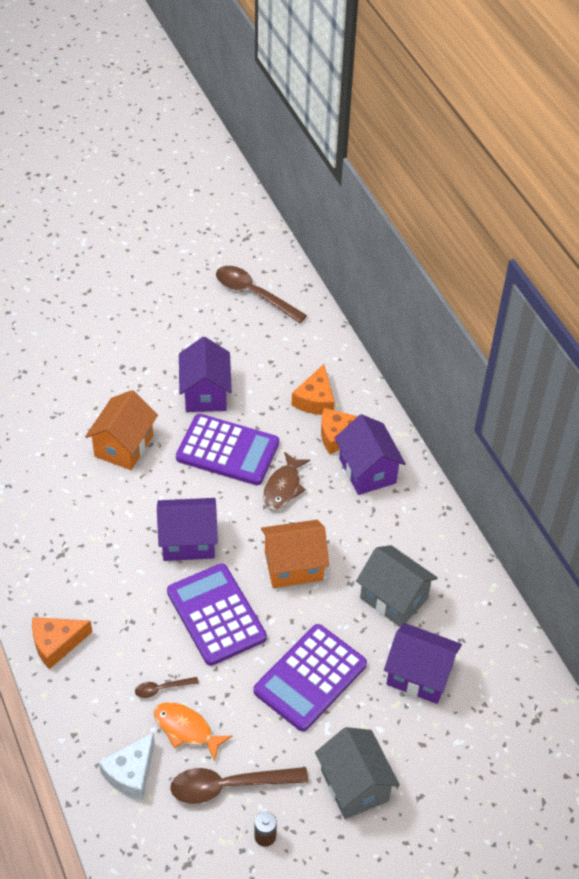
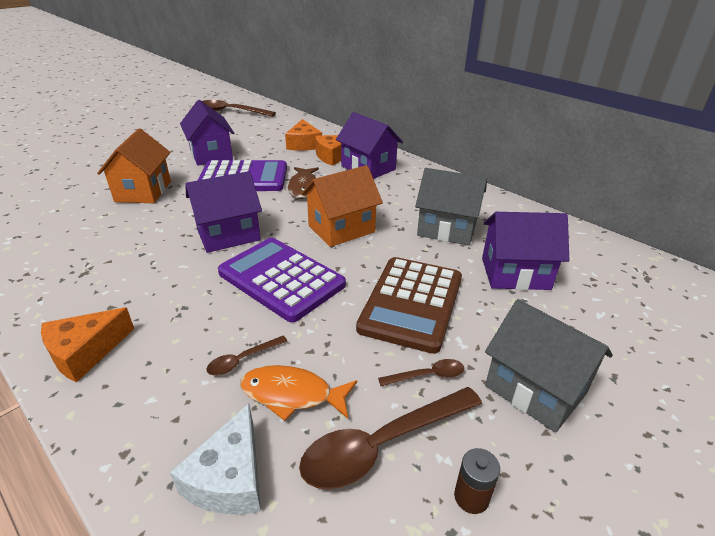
camera: 20 degrees left, 15 degrees down
(285, 747) = (428, 375): none -> brown spoon
(310, 678) = (411, 303): purple calculator -> brown calculator

